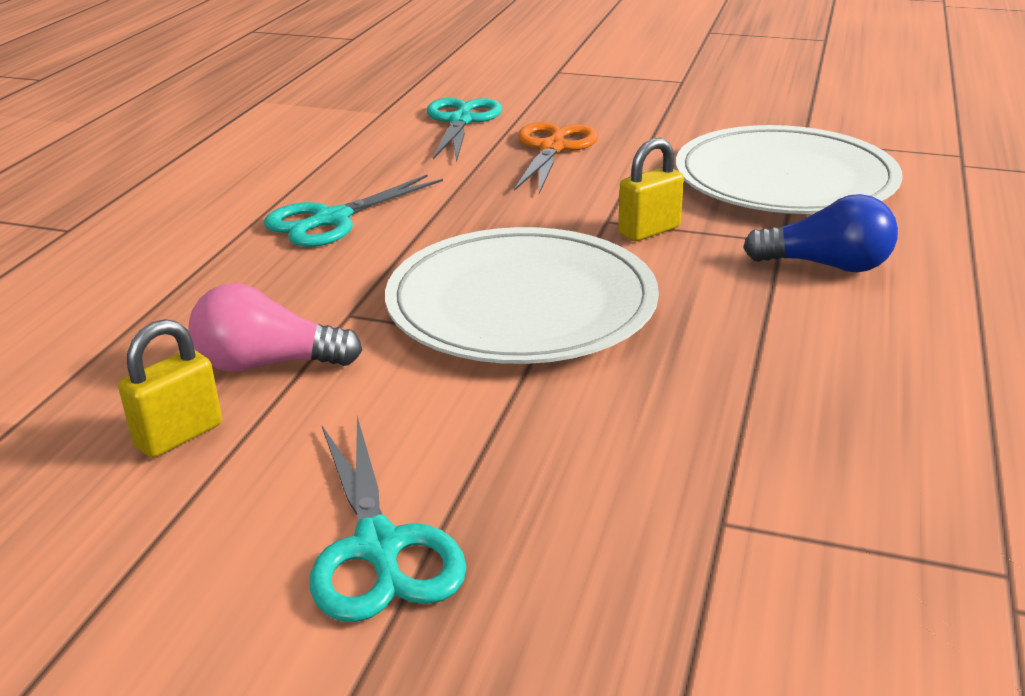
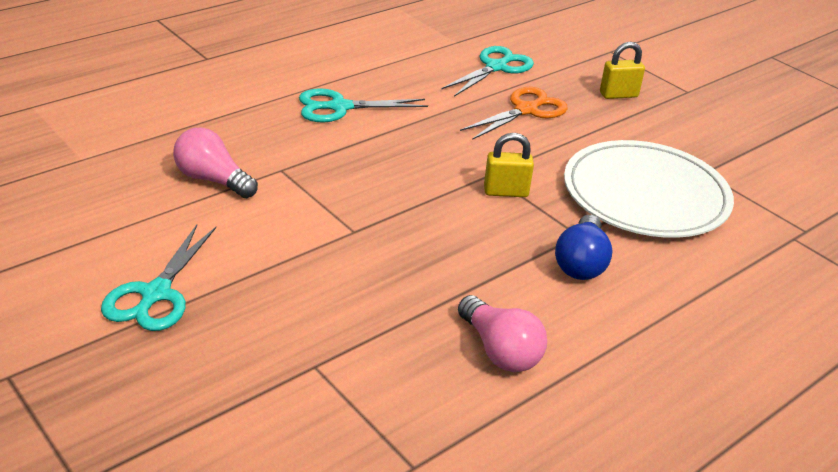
camera: 30 degrees right, 5 degrees up
(179, 435) = (136, 198): yellow padlock -> yellow padlock (618, 95)
(521, 304) = (373, 204): white plate -> none
(826, 265) = (581, 263): blue light bulb -> blue light bulb turned 60 degrees clockwise
(888, 390) = (500, 350): none -> pink light bulb

